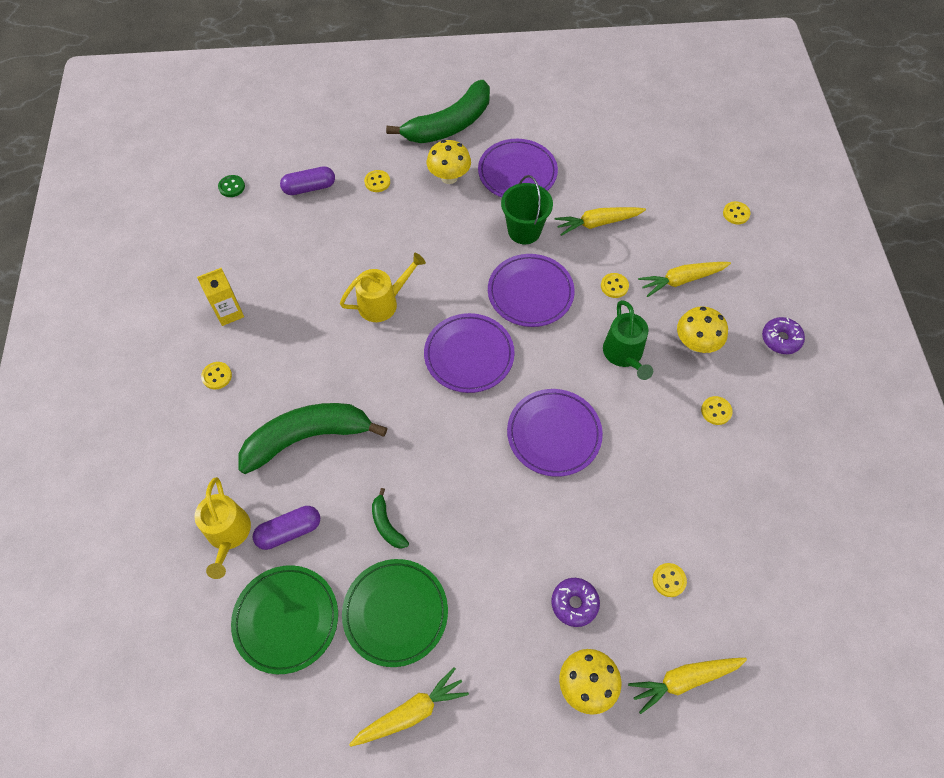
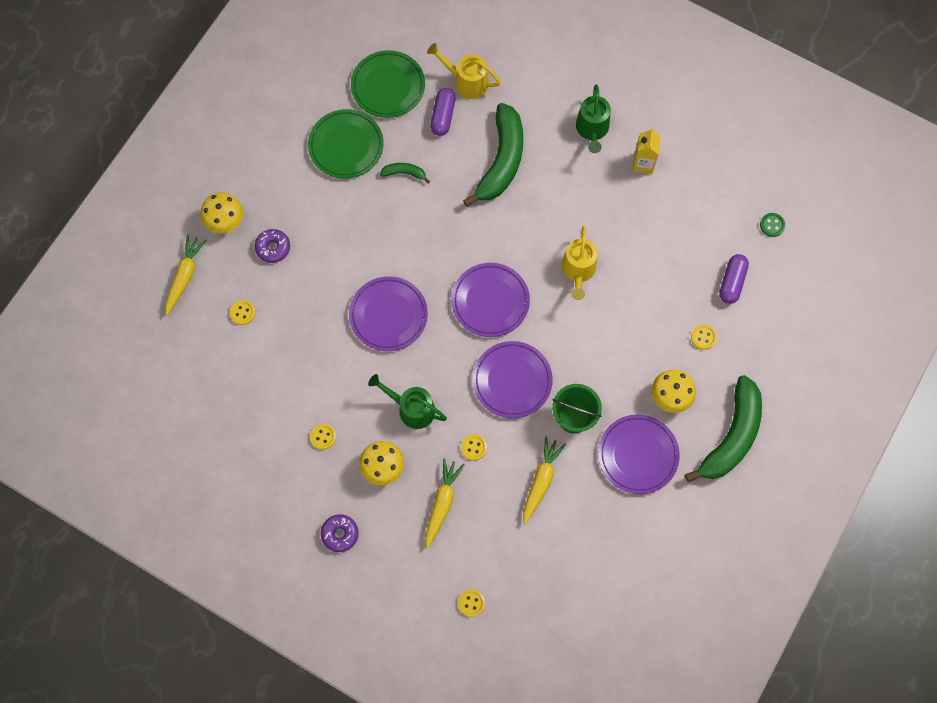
camera: 125 degrees right, 10 degrees up
(217, 376) = (592, 130): yellow button -> green watering can
(411, 712) = (285, 121): yellow carrot -> none
(449, 124) = (731, 436): green banana -> green banana turned 150 degrees counterclockwise

